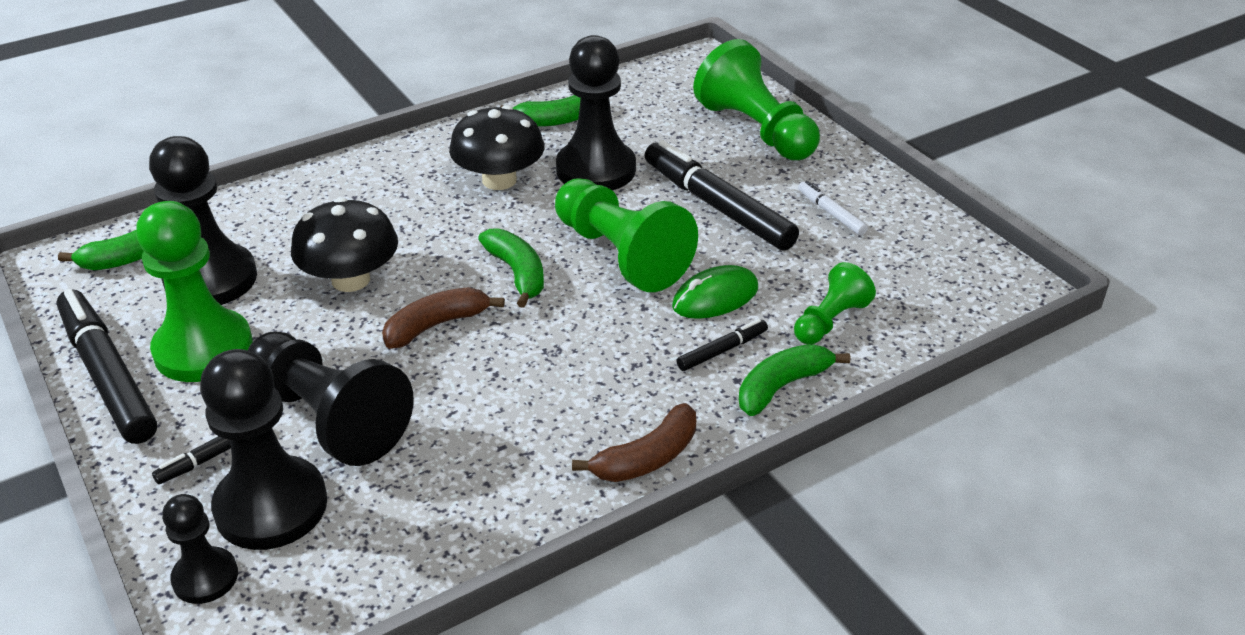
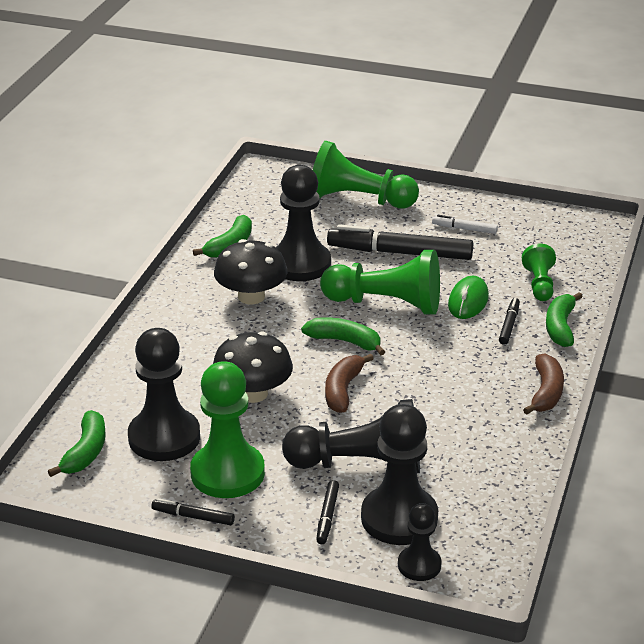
camera: 40 degrees left, 5 degrees down
(108, 375) = (193, 517): black marker -> black marker, size x0.46

